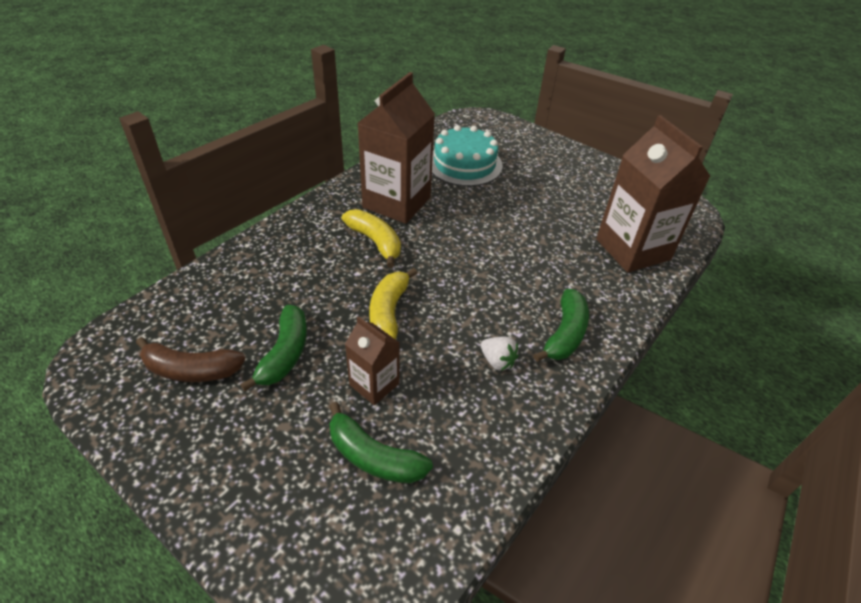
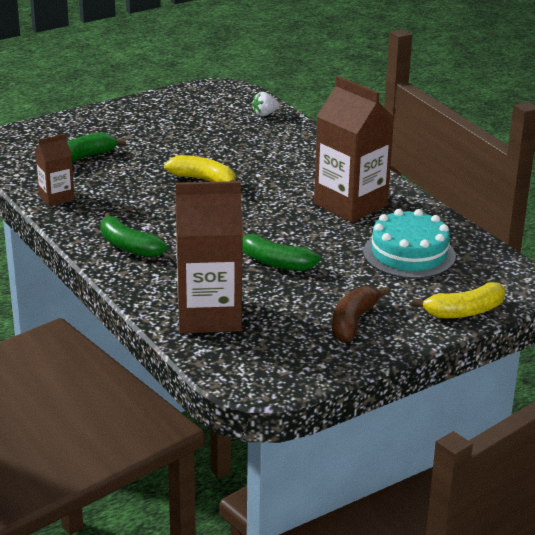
camera: 110 degrees right, 15 degrees down
(191, 370) = (195, 113): brown banana -> brown banana (353, 322)
(285, 354) = (188, 140): green banana -> green banana (275, 262)
(374, 384) = (138, 165): brown carton -> brown carton (56, 198)
(375, 242) = (294, 186): yellow banana -> yellow banana (464, 311)
(497, 361) = (124, 212): white strawberry -> white strawberry (265, 114)

